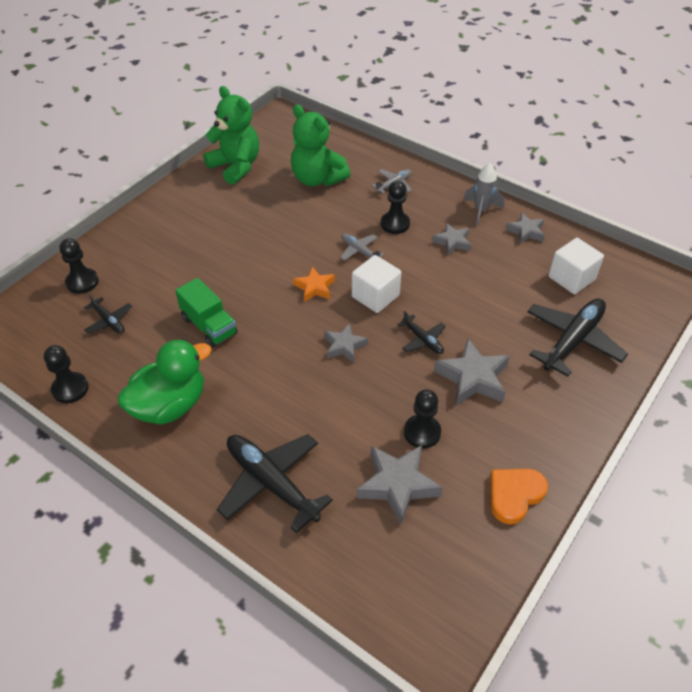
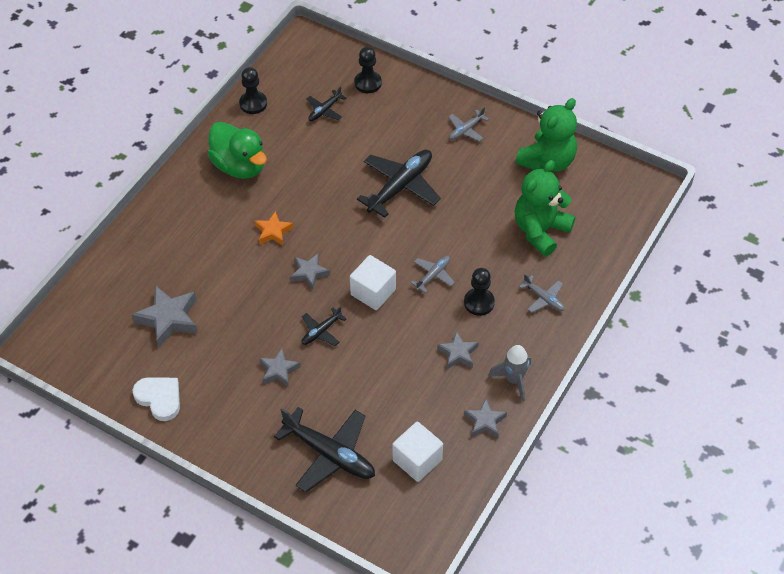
camera: 85 degrees right, 5 degrees up
(179, 214) = (466, 130): none -> grey plane
(209, 326) = (325, 176): green truck -> none
(271, 483) = (170, 239): black plane -> black plane (400, 186)
(315, 287) = (379, 245): orange star -> orange star (273, 232)
(422, 432) = (219, 334): black pawn -> none
(473, 378) = (278, 370): grey star -> grey star, size x0.61
(514, 495) = (159, 398): orange heart -> white heart

